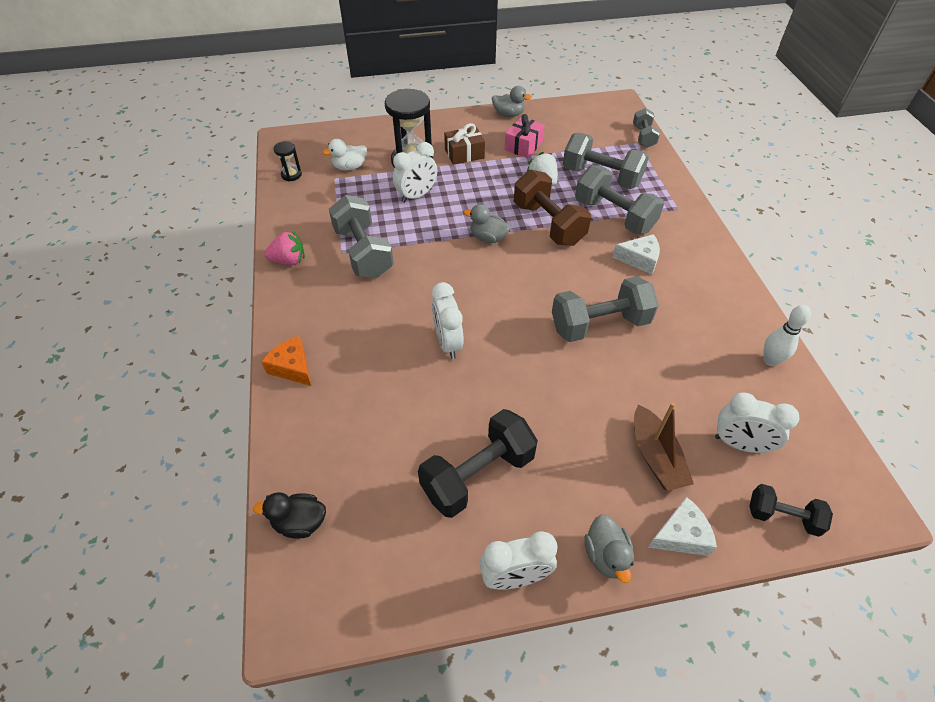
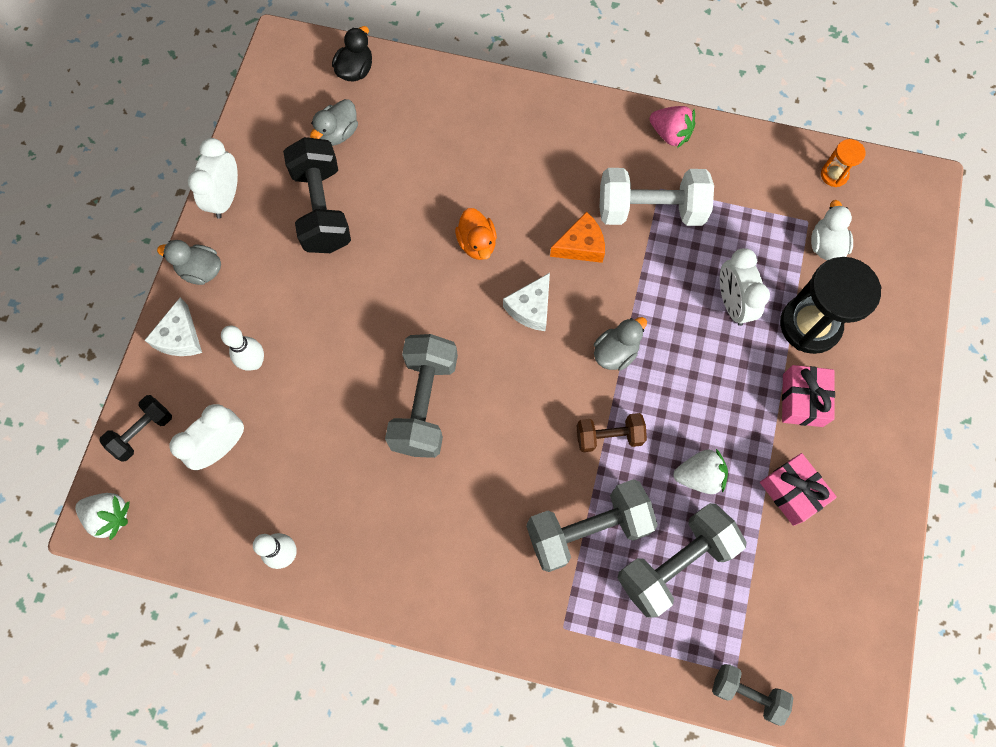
camera: 115 degrees right, 20 degrees up
(289, 260) = (670, 134): pink strawberry -> pink strawberry turned 75 degrees counterclockwise
(291, 175) = (834, 175): black hourglass -> orange hourglass
(292, 367) = (516, 102): orange cheese -> orange cheese (581, 246)
(363, 252) = (650, 210): grey dumbbell -> white dumbbell
(448, 343) = (477, 243): white clock -> orange duck
(464, 154) = (802, 400): brown gift -> pink gift
(508, 114) = (884, 511): grey duck -> grey duck (338, 133)
(548, 224) = (609, 436): brown dumbbell -> brown dumbbell, size x0.57
(639, 259) = (496, 511): white cheese -> white cheese (530, 308)
(655, 456) = (254, 362): brown boat -> white bowling pin
(864, 501) = (109, 516): none -> white strawberry

